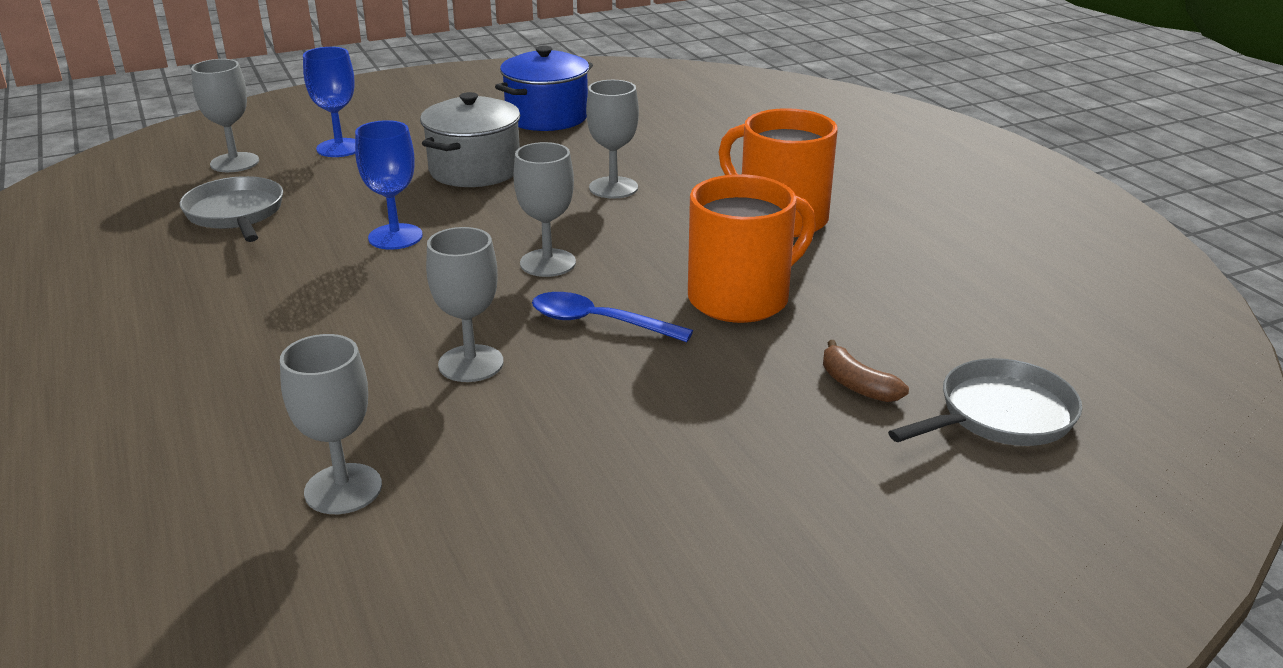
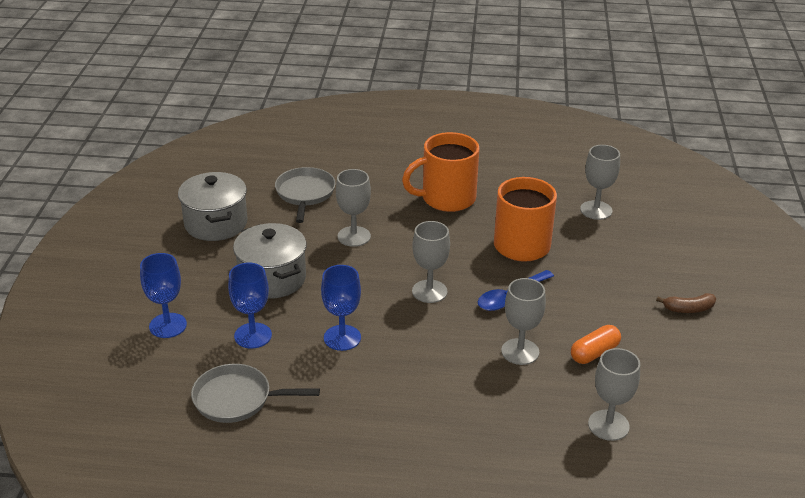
camera: 60 degrees left, 5 degrees up
(234, 162) = (139, 382): grey goblet -> grey goblet (596, 210)
(357, 190) = (253, 335): none -> blue goblet
(524, 430) = (594, 353): none -> orange capsule
(547, 117) = (216, 223): blue pot -> grey pot
(857, 385) = (622, 245): brown banana -> brown banana (688, 309)
(1000, 415) = (668, 221): grey pan -> grey pan (305, 194)

